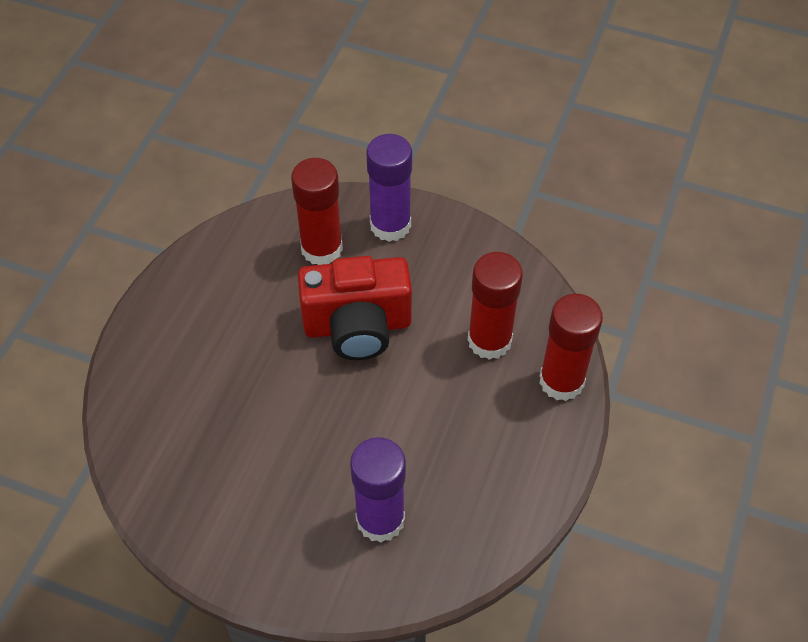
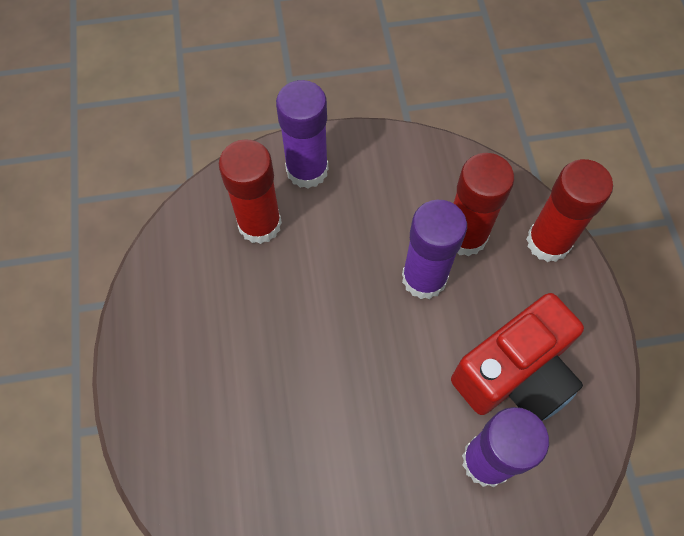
camera: 30 degrees left, 10 degrees up
(357, 326) = (342, 283): red camera -> red camera (515, 375)
(429, 356) = (424, 278): none -> purple glue stick

